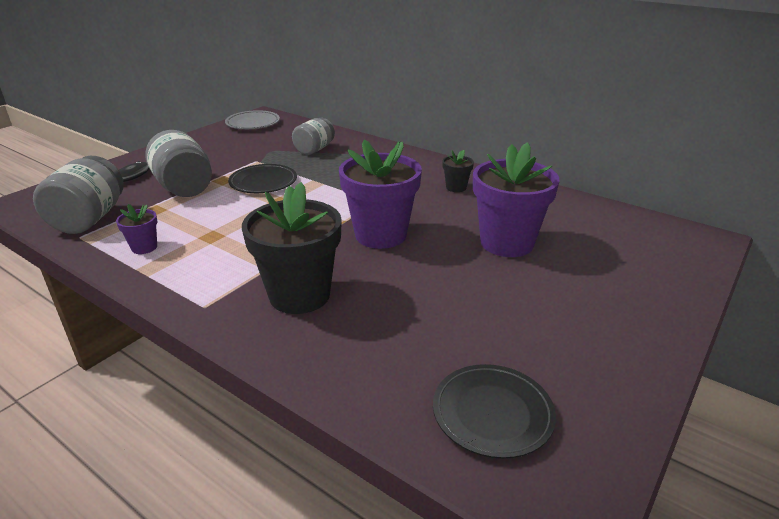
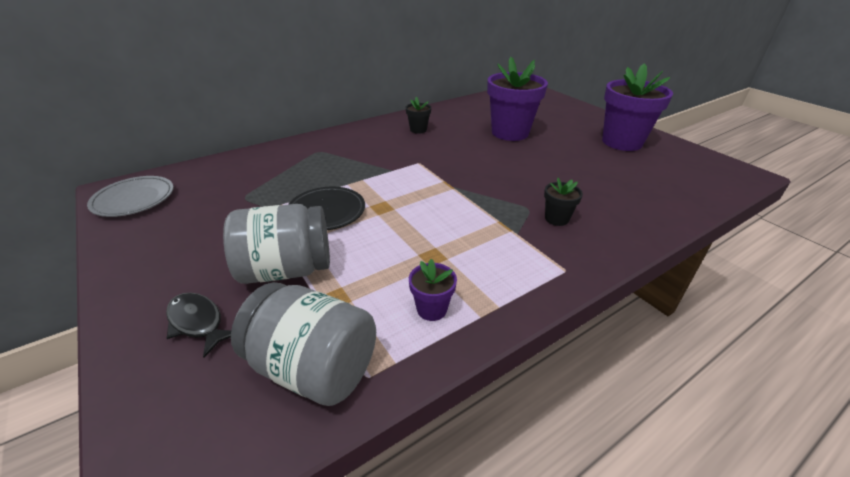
camera: 70 degrees left, 5 degrees up
(299, 295) = (556, 219): black flower pot -> black flower pot, size x0.46
(314, 149) = (273, 172): grey jar -> none
(380, 235) = (477, 171): purple flower pot -> purple flower pot (622, 142)
(492, 413) = (683, 176): black plate -> none

